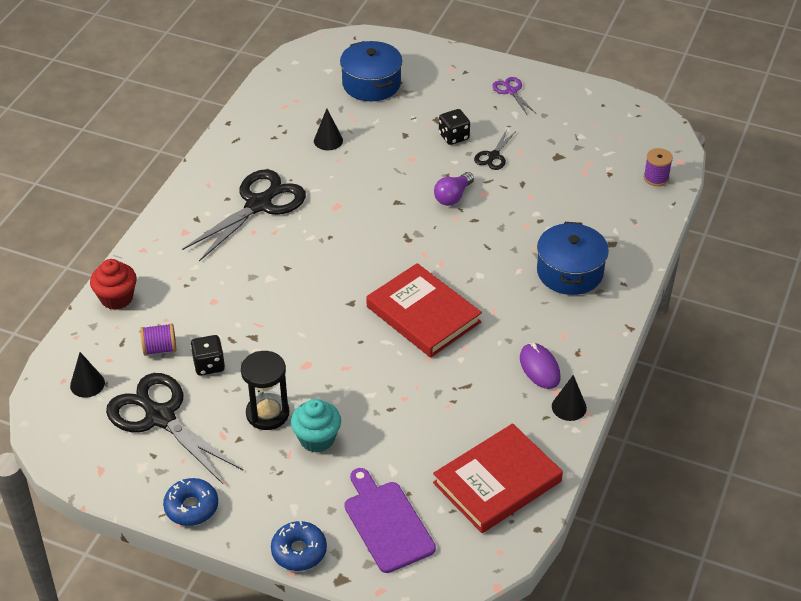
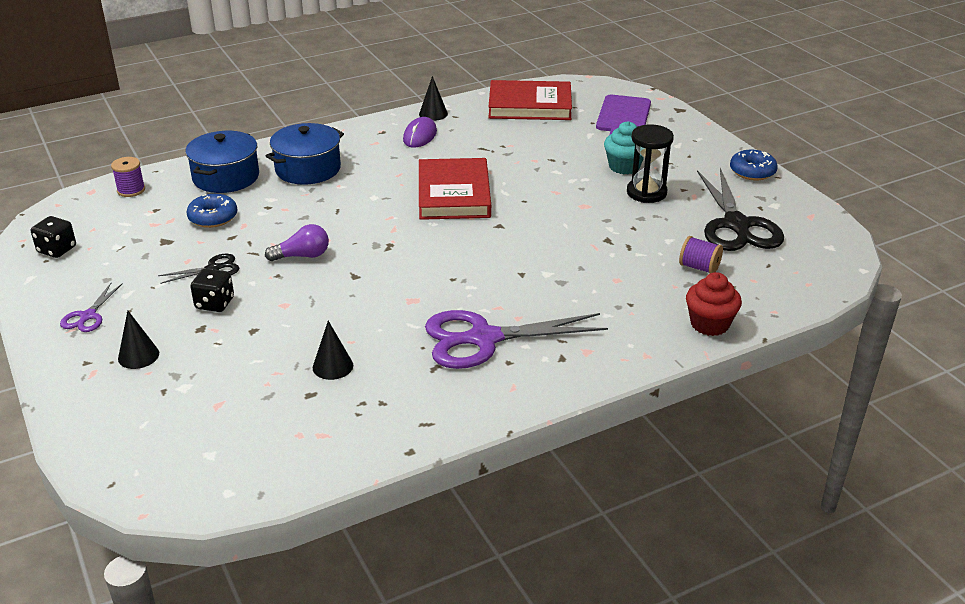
camera: 140 degrees left, 10 degrees down
(87, 384) = (786, 271): black cone -> black cone (138, 356)
(209, 365) = (665, 238): black dice -> black dice (57, 250)
(259, 205) = (484, 339): black scissors -> purple scissors
(299, 551) = (694, 128): blue donut -> blue donut (213, 217)
(371, 84) = (194, 406): blue pot -> blue pot (226, 177)

